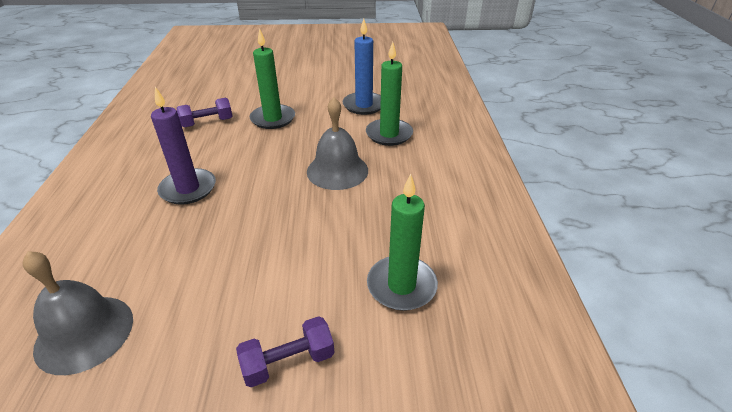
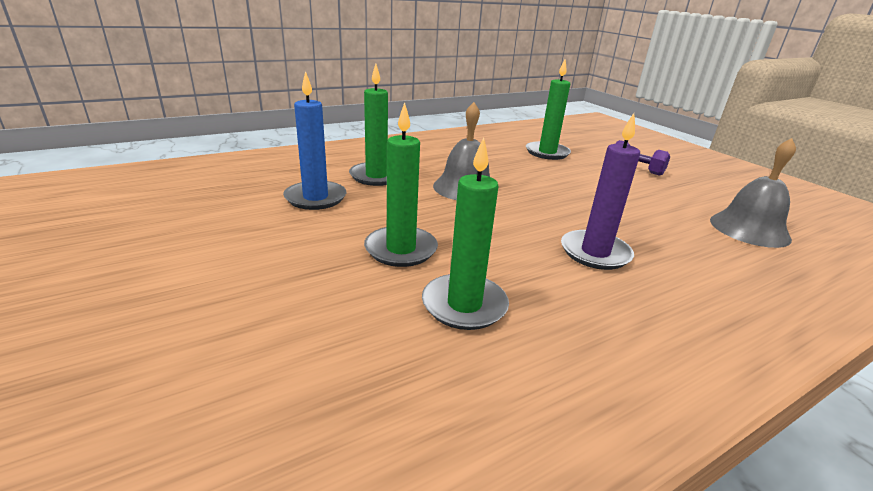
camera: 120 degrees left, 10 degrees down
(207, 122) = (464, 305): purple dumbbell -> green candle

